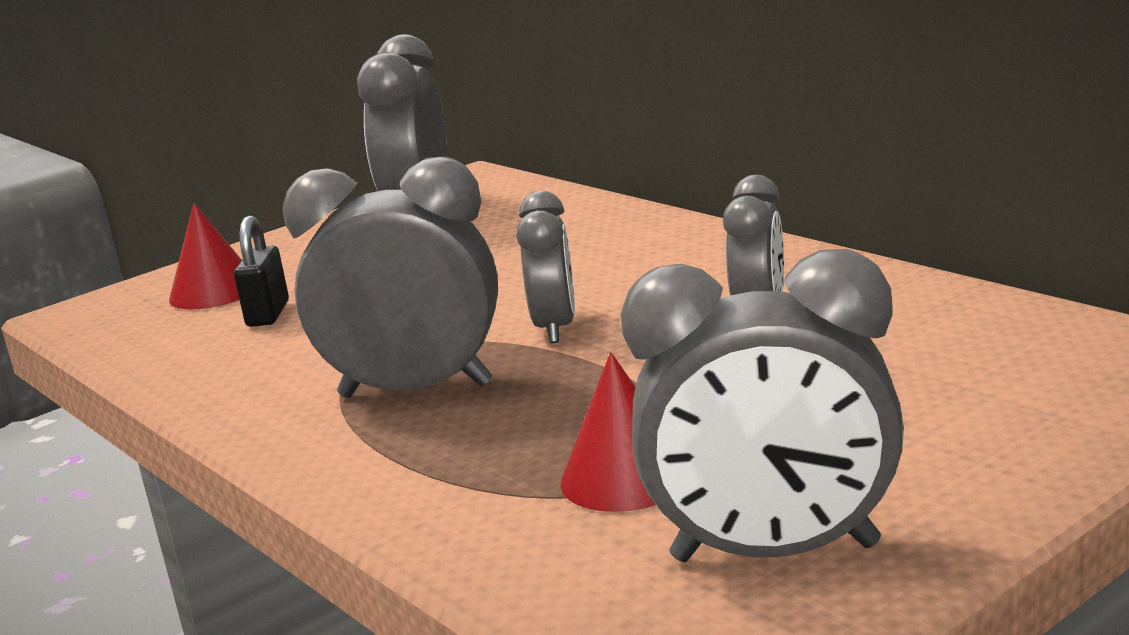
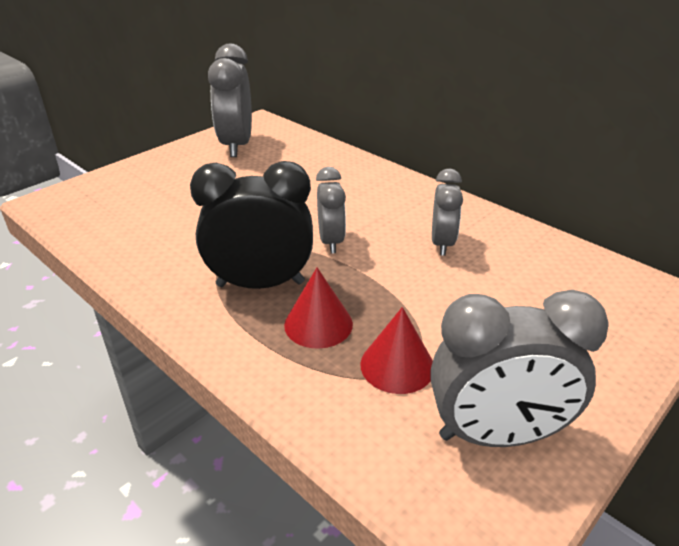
camera: 10 degrees left, 15 degrees up
(214, 291) = (127, 193): red cone -> red cone (318, 324)
(268, 314) = (162, 214): black padlock -> none
(415, 390) = (260, 284): grey clock -> black clock

